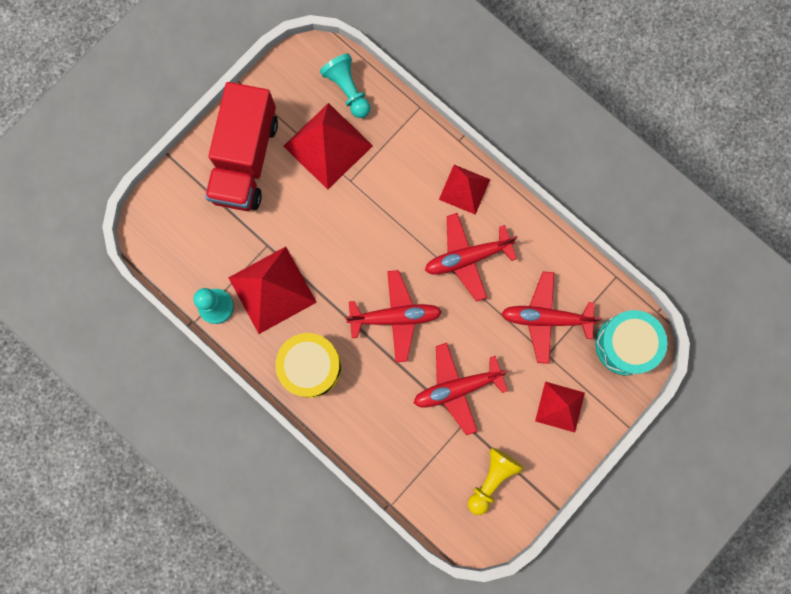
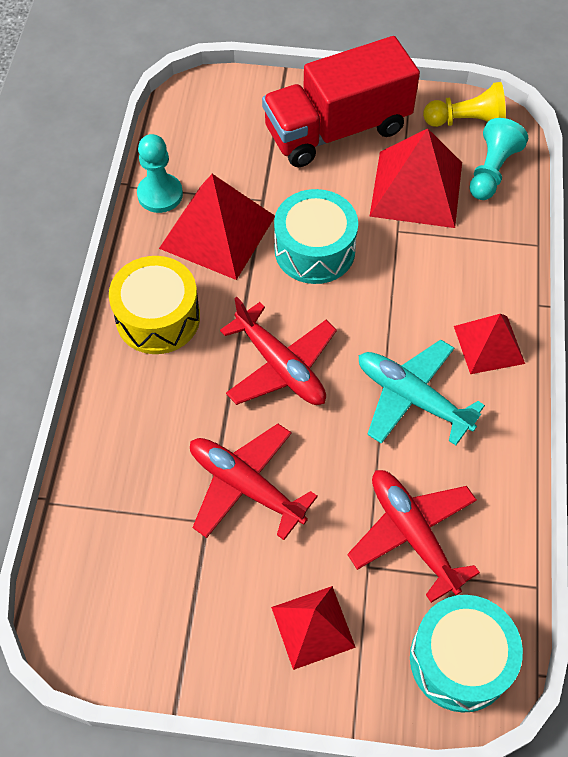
camera: 55 degrees right, 20 degrees down
(328, 240) = (314, 250): none -> turquoise drum
(467, 258) = (412, 398): red plane -> turquoise plane
(491, 479) = (157, 601): yellow pawn -> yellow pawn (466, 121)

